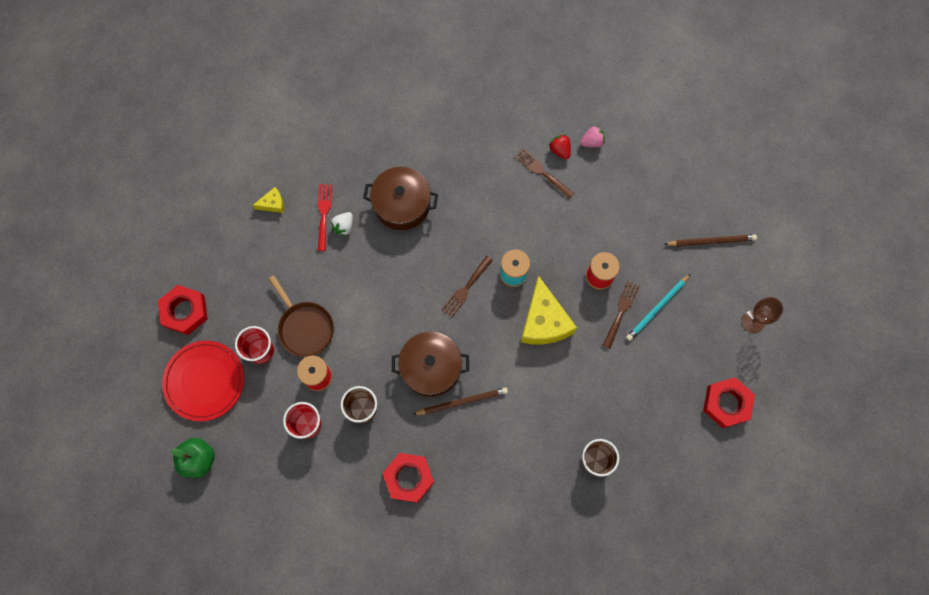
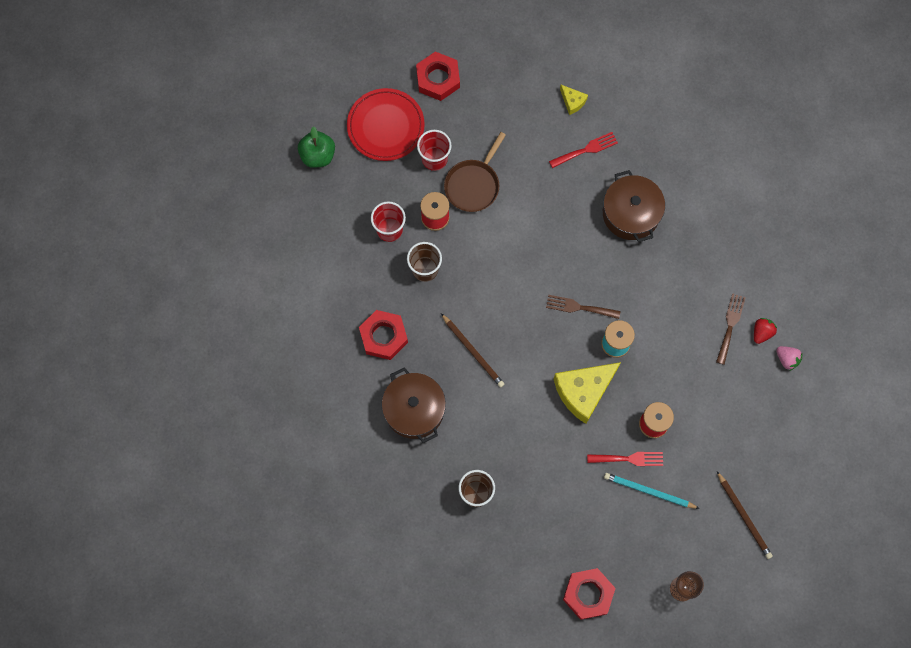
camera: 65 degrees right, 0 degrees up
(344, 226) = (583, 173): white strawberry -> none
(431, 367) = (490, 310): brown pot -> brown pot (414, 409)
(621, 311) = (629, 459): brown fork -> red fork

